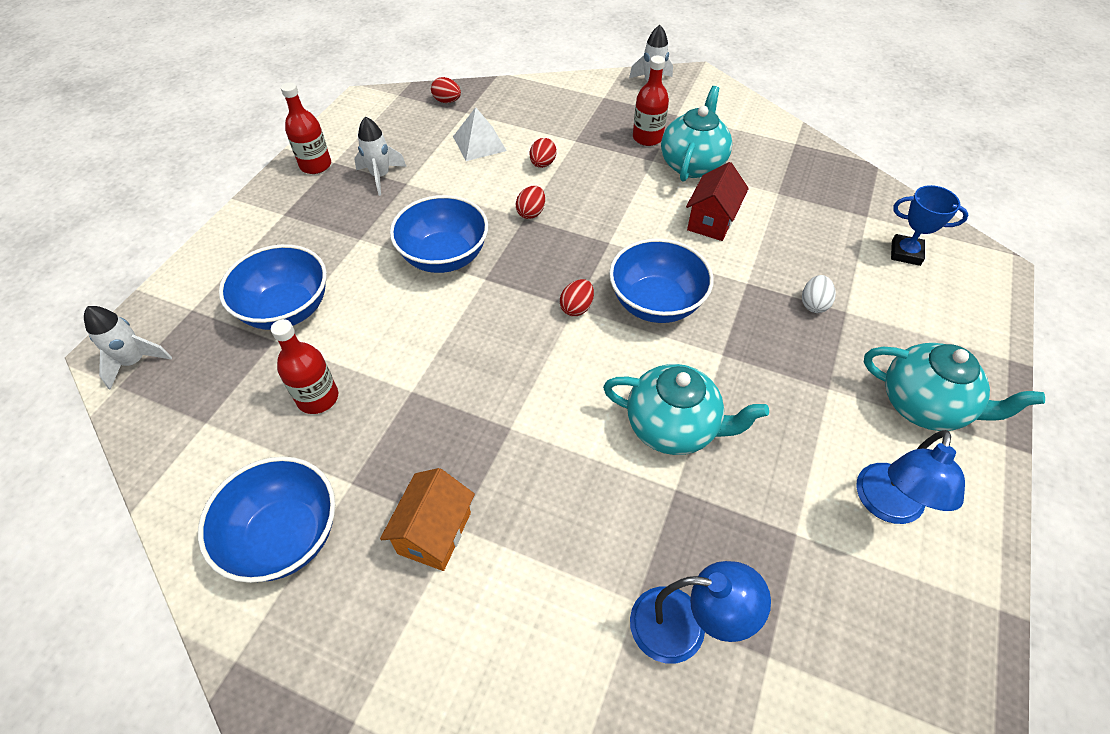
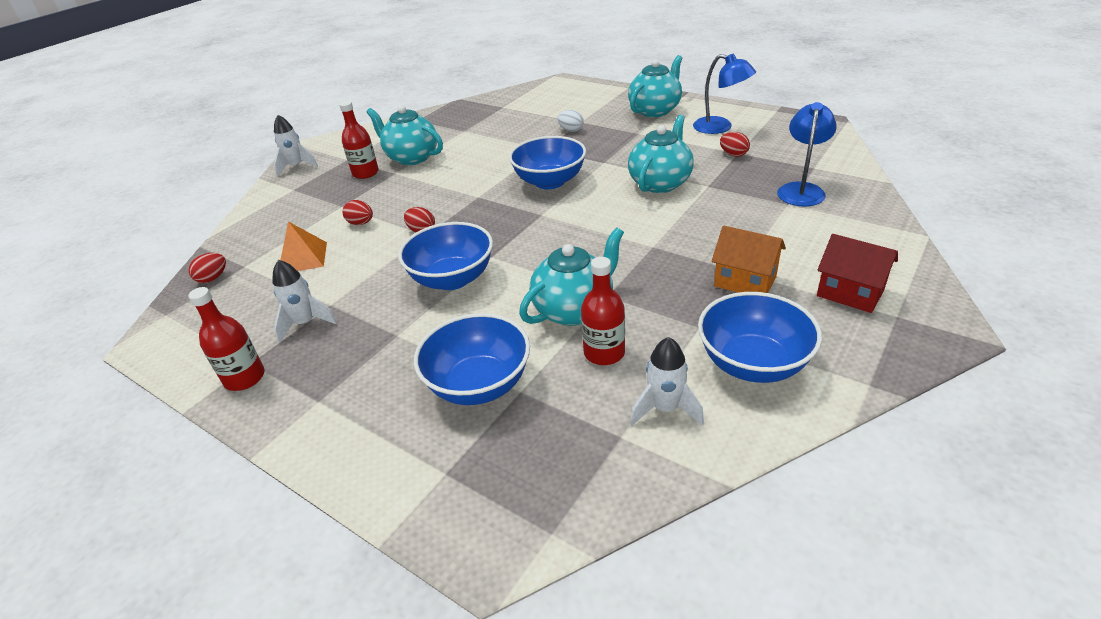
camera: 75 degrees left, 15 degrees down
(135, 361) = (515, 521): white rocket -> white rocket (665, 408)
(388, 364) = (575, 309): none -> turquoise teapot
(479, 143) = (302, 258): white pyramid -> orange pyramid
(576, 308) = (542, 213): red egg -> red egg (733, 154)
(711, 221) = (478, 155): red house -> red house (850, 293)
(905, 253) = (540, 100): blue trophy -> none

